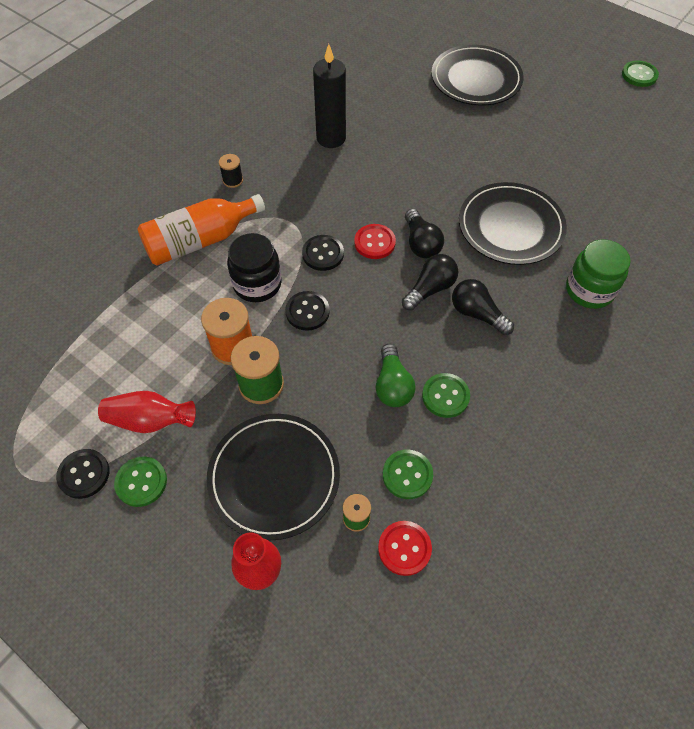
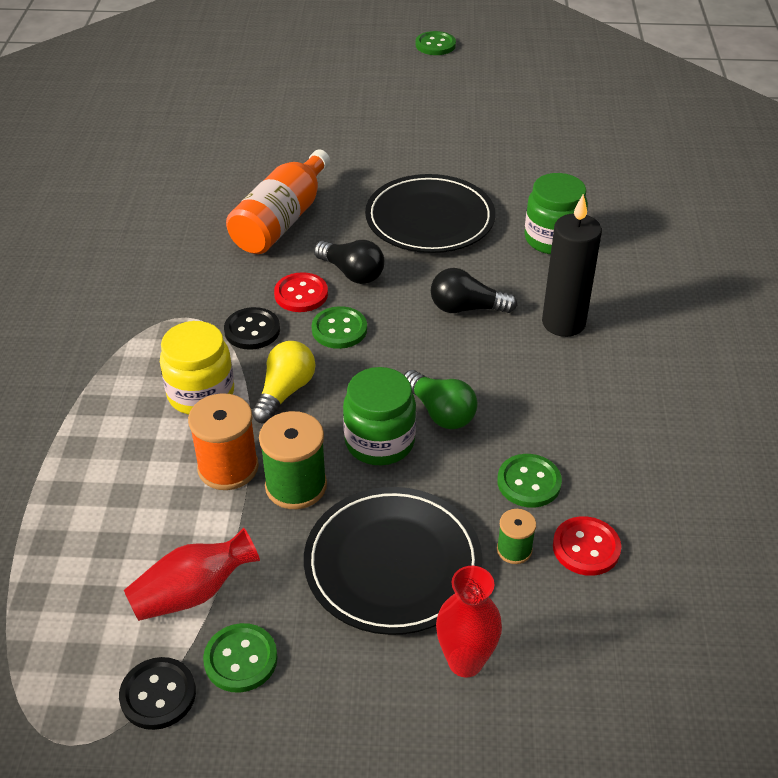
camera: 35 degrees left, 15 degrees down
(200, 241) = (88, 384): orange bottle -> orange bottle (282, 220)
(233, 180) = (74, 308): black spool -> none
(257, 284) = (201, 394): black jar -> yellow jar
(307, 312) = (285, 392): black button -> yellow light bulb
(331, 138) = (160, 219): black candle -> black candle (563, 323)
(336, 384) = (379, 442): none -> green jar
(430, 289) = (399, 309): black light bulb -> none
(445, 396) = (502, 394): green button -> green button (339, 329)
(476, 79) = (275, 106): black plate -> none

